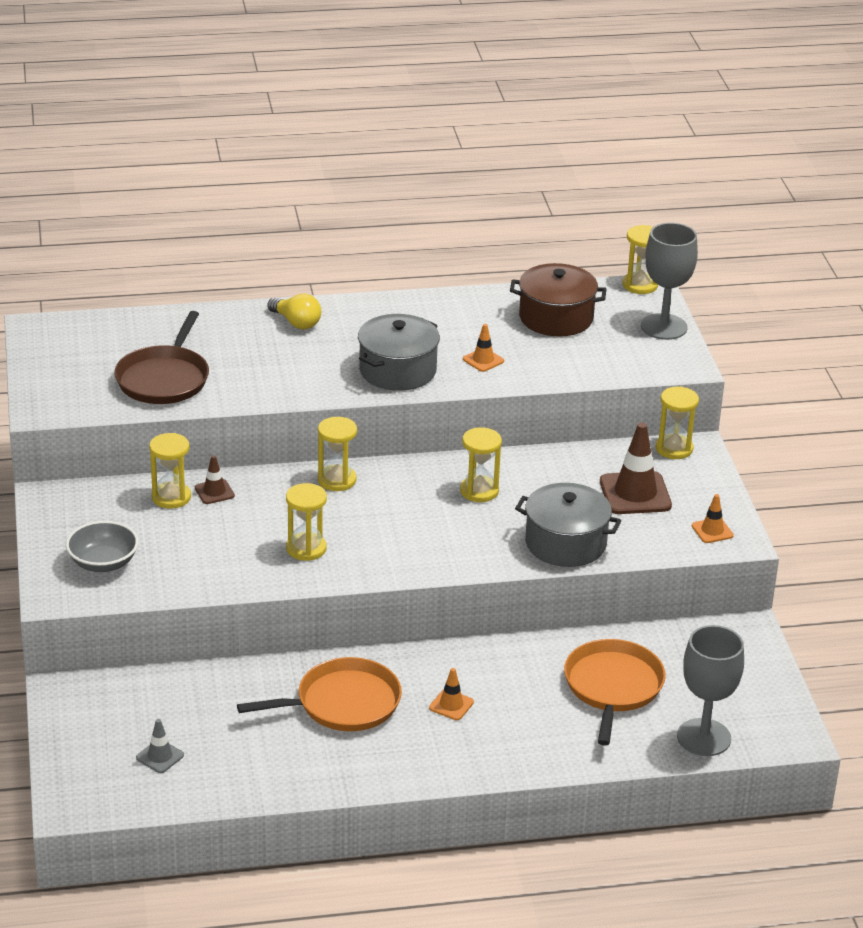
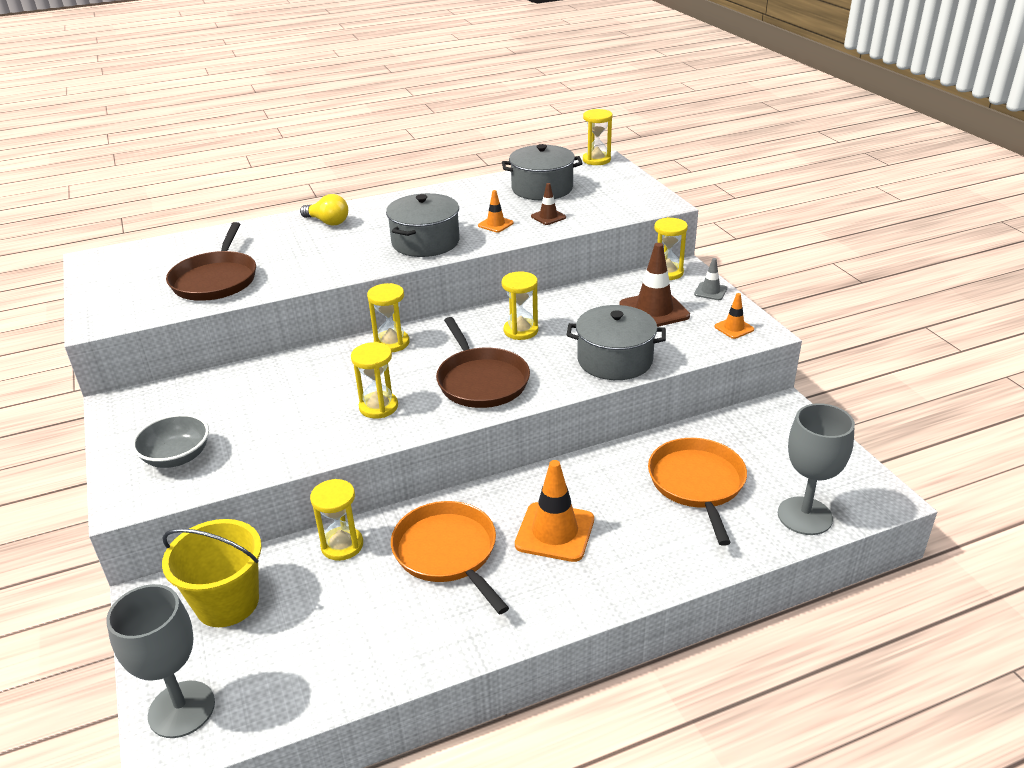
camera: 10 degrees left, 0 degrees up
(131, 707) = (227, 602): none -> yellow bucket
(160, 756) = (266, 656): grey traffic cone -> grey traffic cone (710, 291)
(171, 497) = (239, 383): yellow hourglass -> yellow hourglass (342, 545)
(214, 492) = (280, 372): brown traffic cone -> brown traffic cone (548, 217)
(342, 703) = (448, 552): orange pan -> orange pan turned 90 degrees counterclockwise
(417, 540) = (481, 381): none -> brown pan
(451, 705) = (555, 532): orange traffic cone -> orange traffic cone, size x1.93
(556, 318) = (542, 188): brown pot -> grey pot
(664, 327) = (629, 182): grey goblet -> grey goblet (181, 709)

